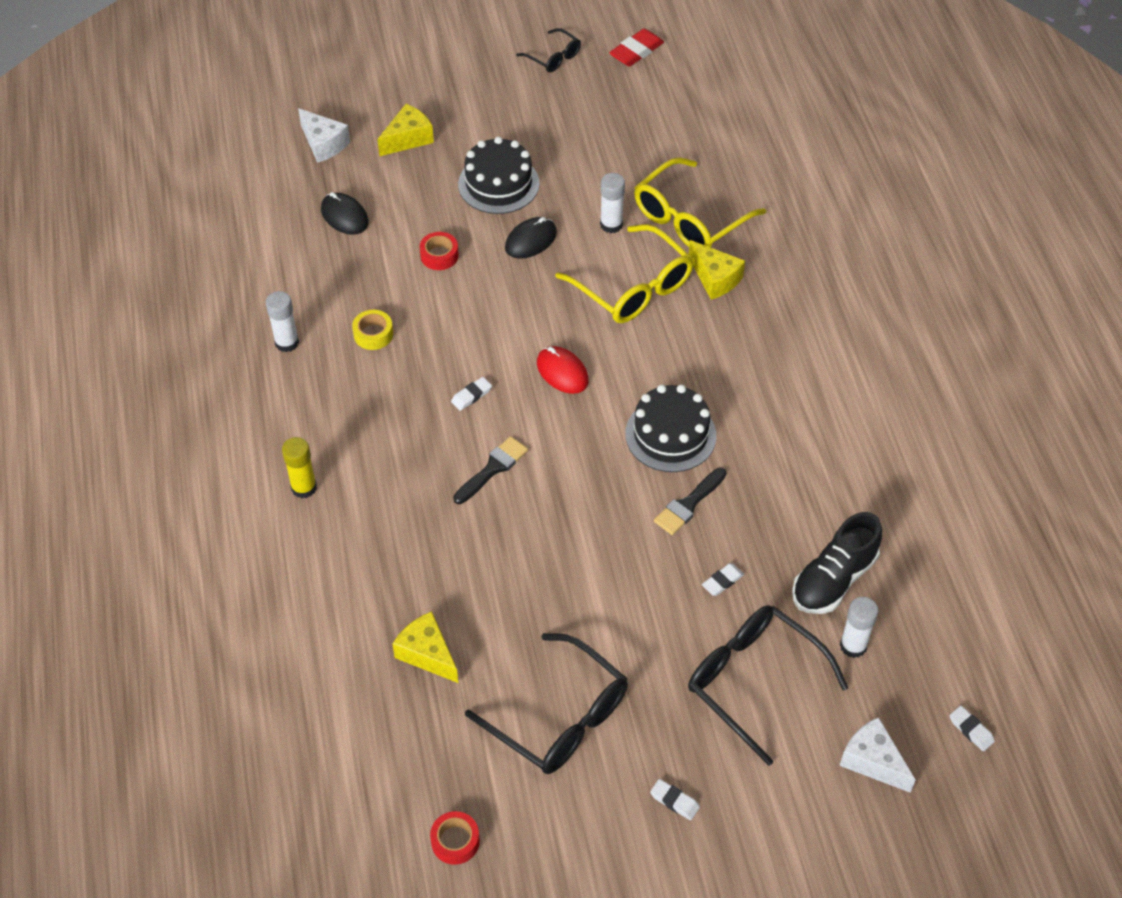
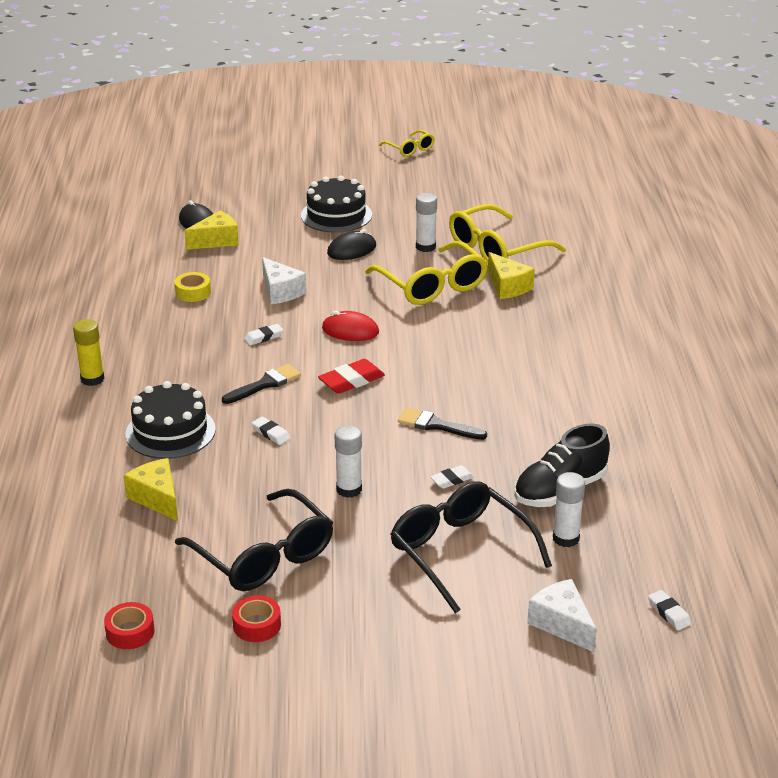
camera: 10 degrees right, 20 degrees down
(287, 343) = (117, 290): white glue stick -> white glue stick (349, 489)
(323, 144) = (198, 181): white cheese -> white cheese (280, 291)
(408, 139) = (269, 184): yellow cheese -> yellow cheese (216, 241)
(439, 256) = (269, 252): red tape -> red tape (257, 625)
(553, 57) = (410, 149): black glasses -> yellow glasses
(562, 372) = (350, 330): red mouse -> red mouse turned 45 degrees counterclockwise
(636, 51) = (482, 151): red eraser -> red eraser (351, 381)
(670, 434) = (435, 379): black cake -> black cake (170, 431)
(674, 801) = (354, 629): white eraser -> white eraser (271, 433)
(688, 504) = (436, 425): black brush -> black brush turned 60 degrees clockwise

